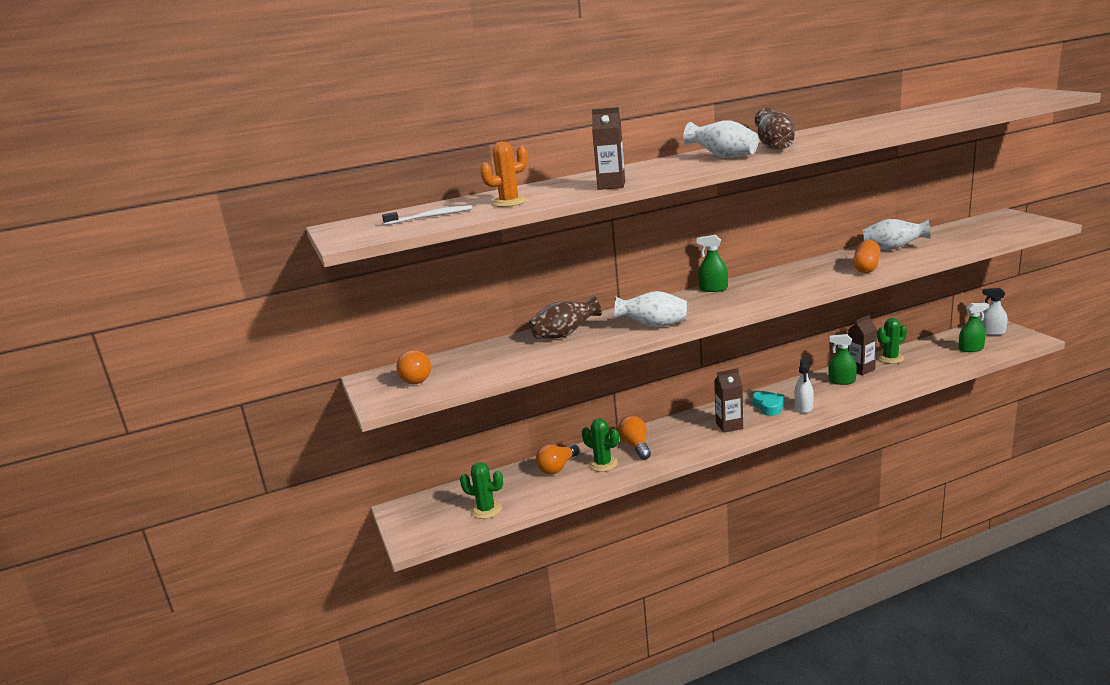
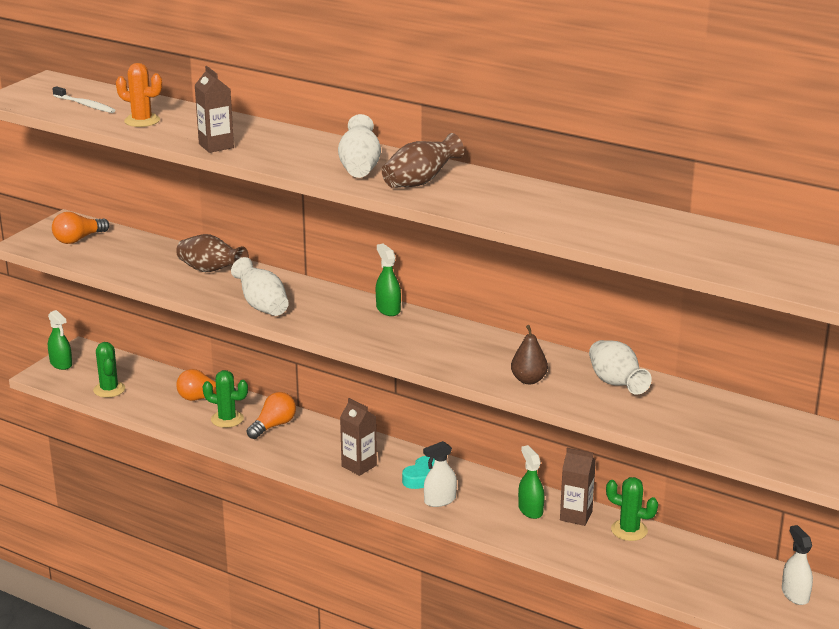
camera: 50 degrees right, 5 degrees up
(603, 464) = (227, 419): green cactus -> green cactus turned 75 degrees counterclockwise
(866, 267) = (528, 380): orange capsule -> brown pear
(971, 349) = (719, 586): green spray bottle -> green spray bottle (61, 364)

